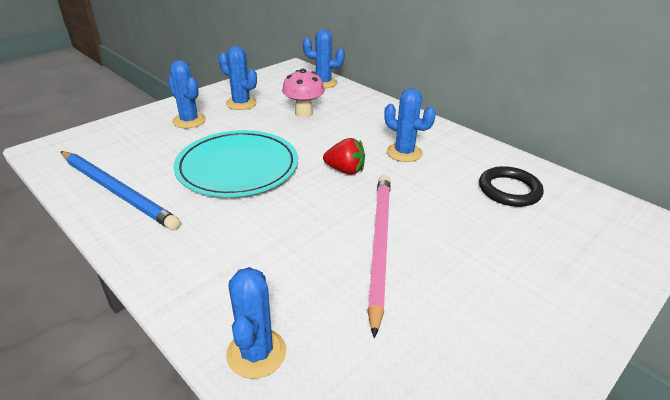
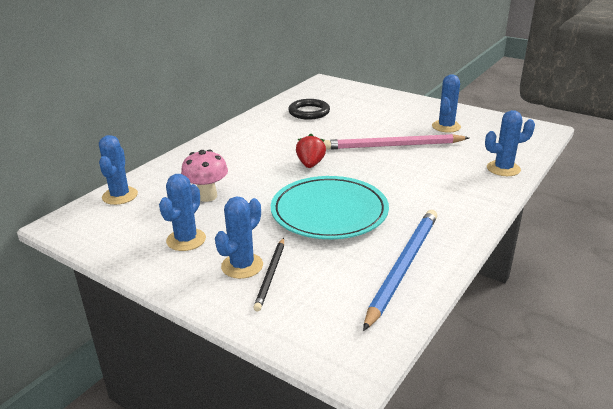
camera: 100 degrees left, 5 degrees down
(167, 130) = (271, 275): none -> black pencil
(404, 153) = (272, 144): blue cactus -> blue cactus (446, 126)

